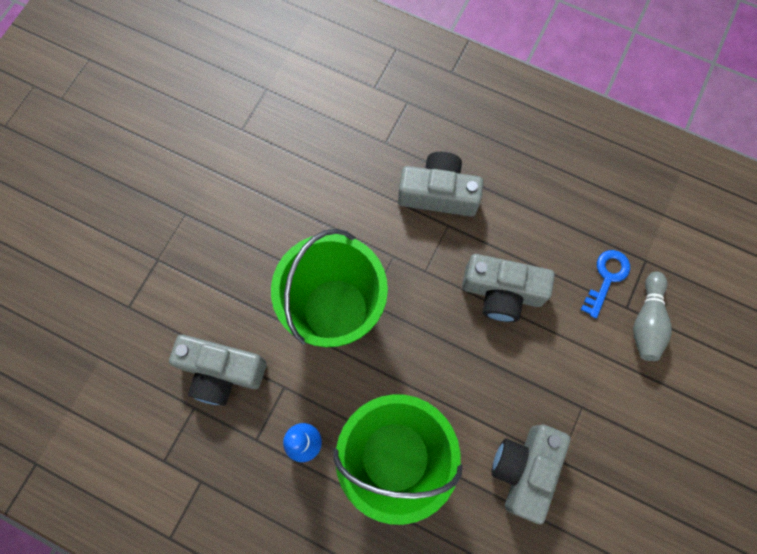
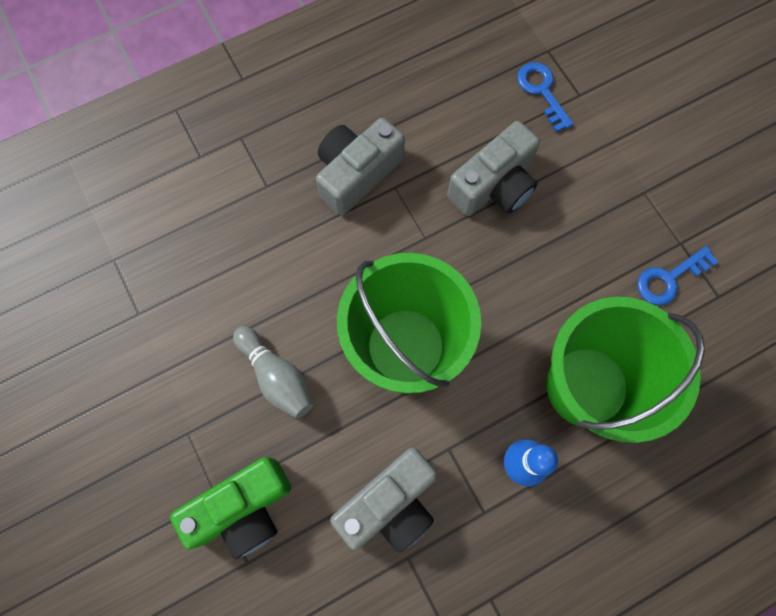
camera: 55 degrees left, 0 degrees up
(160, 281) = (243, 509): none -> green camera
(524, 469) = (669, 278): grey camera -> blue key
(646, 321) = (602, 88): grey bowling pin -> grey bowling pin (277, 376)

